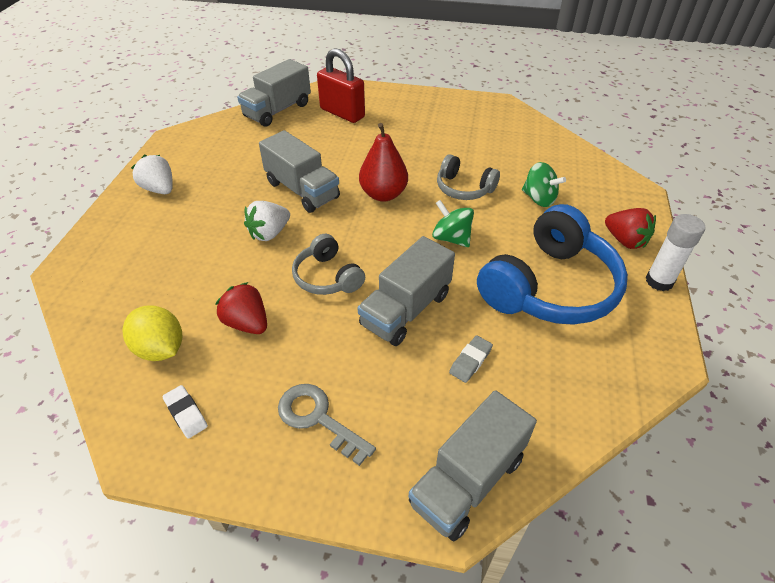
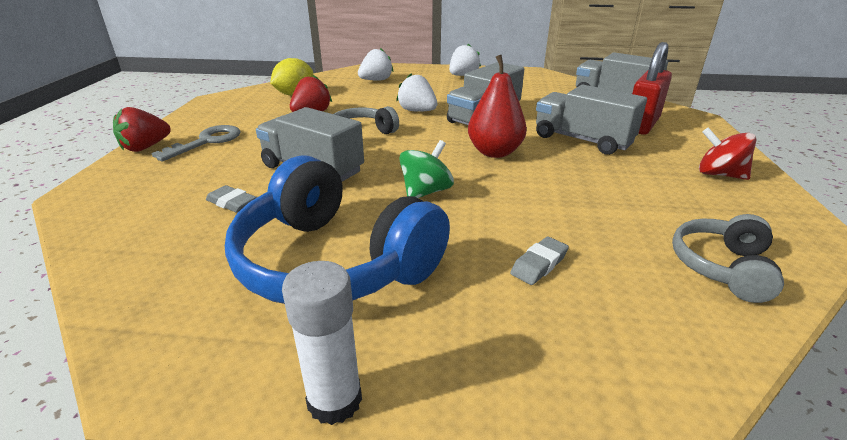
camera: 85 degrees right, 15 degrees down
(137, 265) = (376, 80): none -> white strawberry
(186, 414) = (236, 106): white eraser -> none
(430, 108) = (719, 174): none -> red spinning top
(464, 188) = (532, 200): grey headphones -> grey headphones (722, 267)
(467, 480) = (101, 201): grey truck -> grey truck (582, 140)
(539, 199) = (539, 264): green spinning top -> grey eraser
(625, 241) = (450, 364): red strawberry -> red strawberry (145, 147)

